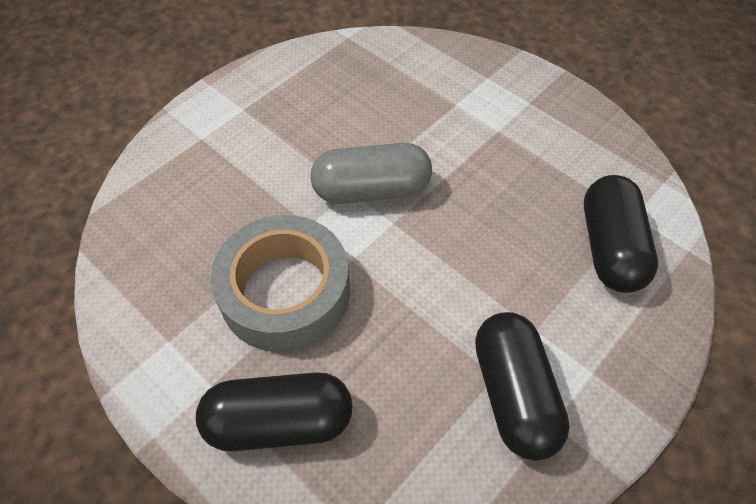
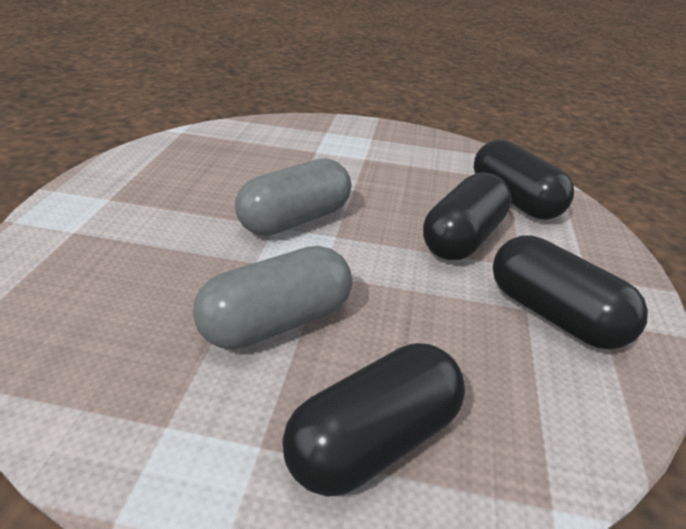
camera: 35 degrees left, 20 degrees down
(285, 292) = (277, 322): grey tape -> grey capsule
(507, 273) = (462, 238): none -> black capsule

